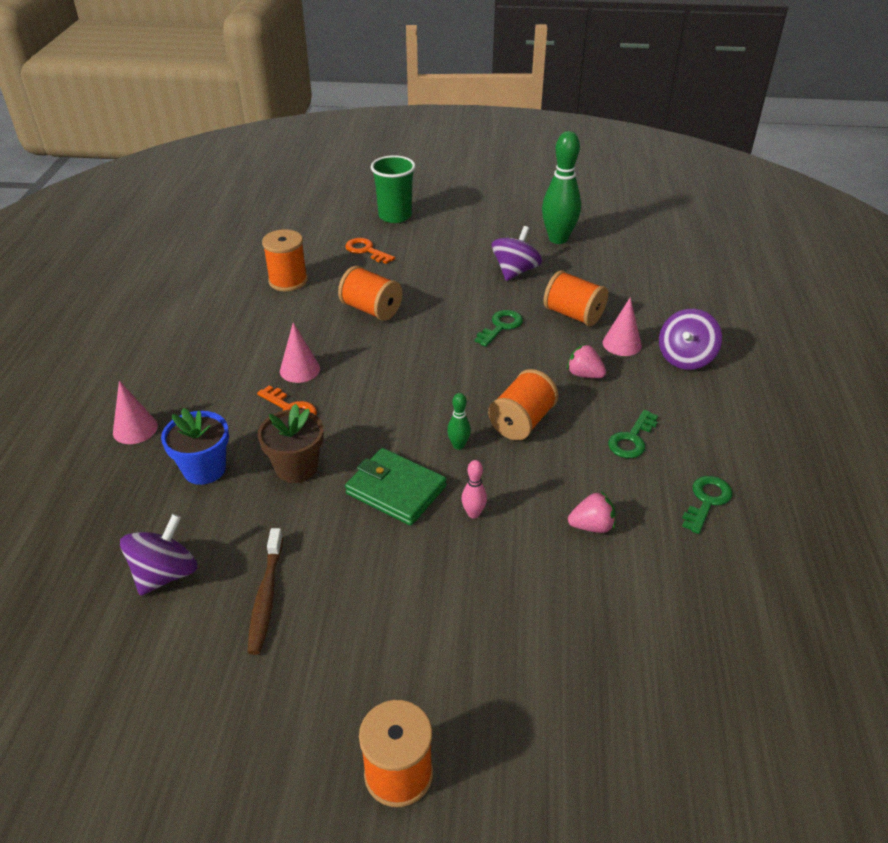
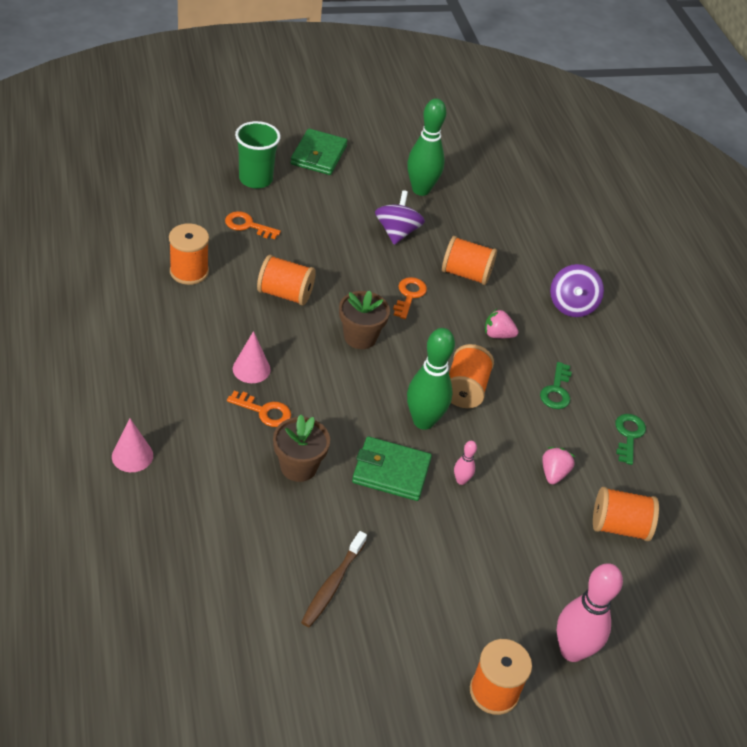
camera: 25 degrees left, 5 degrees up
(165, 574) = (240, 583): purple spinning top -> none
(204, 469) = (219, 483): blue flower pot -> none
(266, 597) = (332, 584): brown toothbrush -> brown toothbrush turned 45 degrees clockwise
(429, 356) = (360, 337): none -> brown flower pot
(458, 445) = (423, 421): green bowling pin -> green bowling pin, size x2.20
(467, 203) = (318, 155): none -> green wallet
(501, 326) = (409, 295): green key -> orange key
(527, 746) = (572, 650): none -> pink bowling pin
(591, 526) = (553, 473): pink strawberry -> pink strawberry turned 45 degrees counterclockwise
(622, 344) = (516, 298): pink cone -> none
(655, 603) = (619, 526): none -> orange spool

